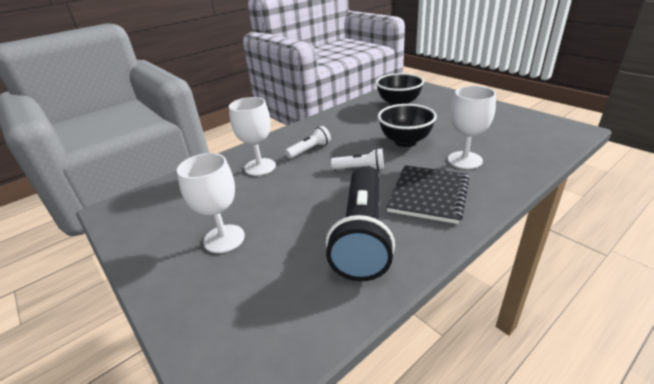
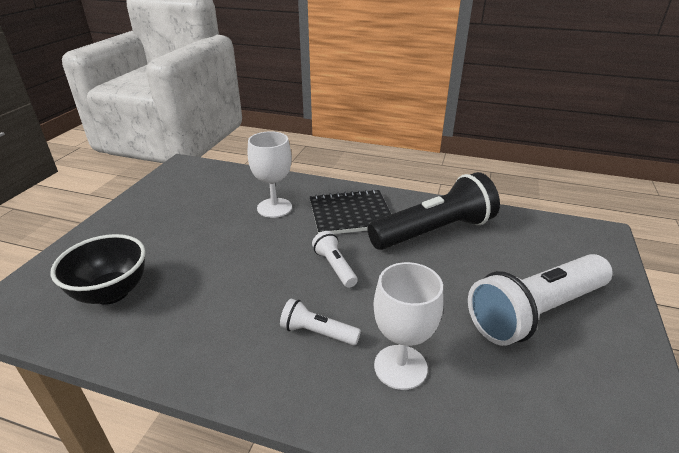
camera: 125 degrees left, 0 degrees up
(224, 238) = (535, 312): white goblet -> white flashlight
(405, 141) = (249, 252): black bowl -> none

